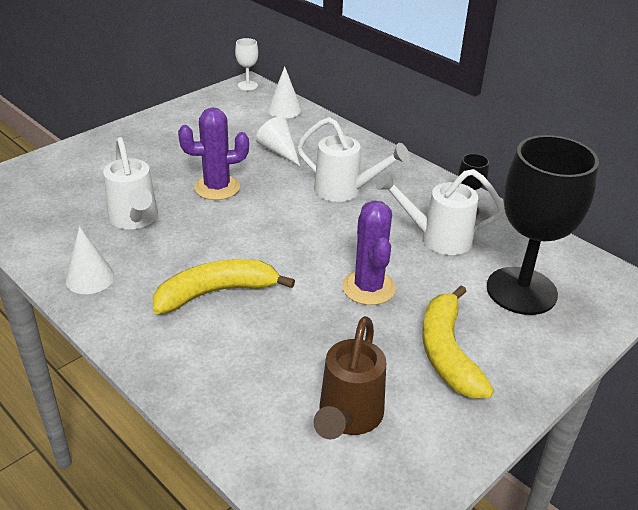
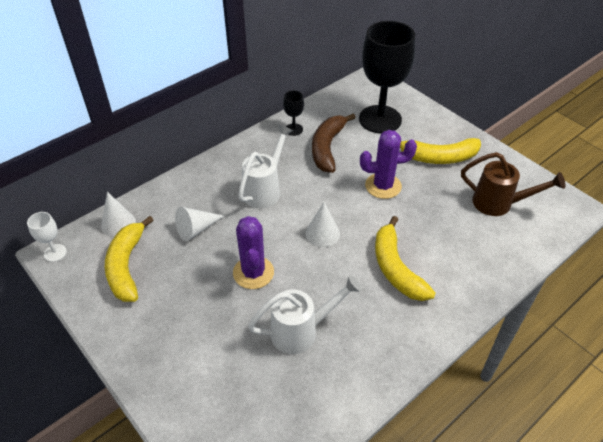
camera: 85 degrees left, 10 degrees up
(90, 278) = (385, 355): white cone -> white cone (322, 233)
(230, 119) = (127, 266): none -> yellow banana
(436, 238) = (327, 148): white watering can -> brown banana

